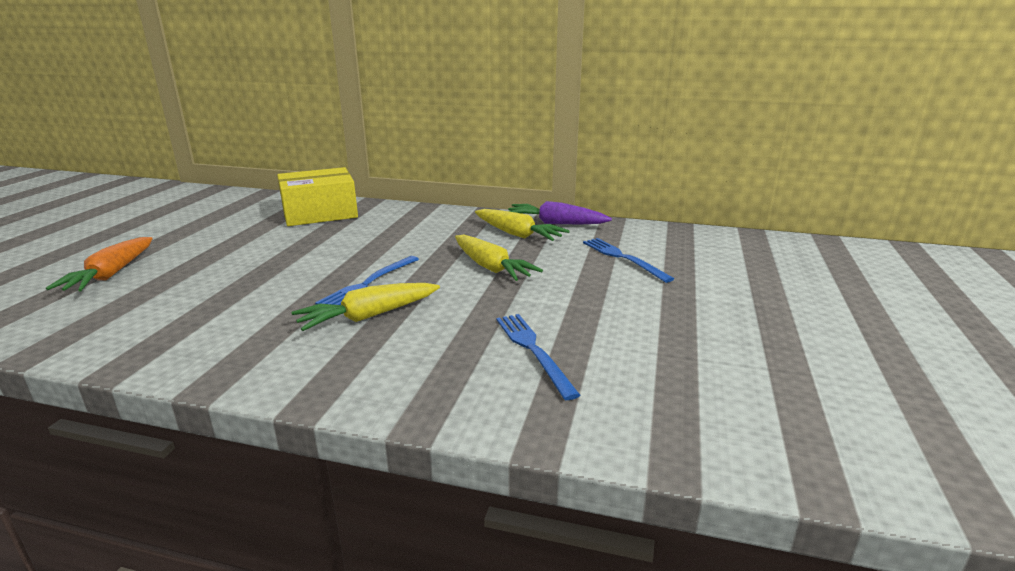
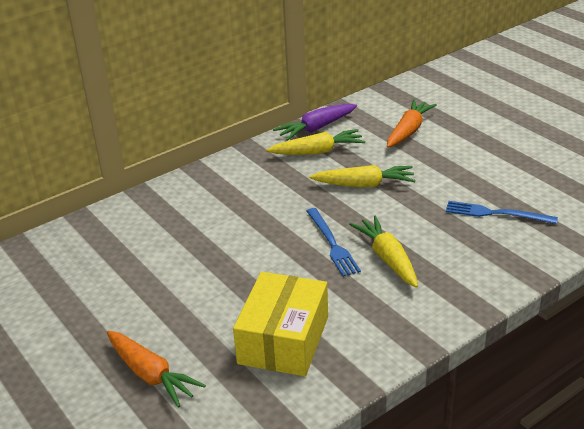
camera: 50 degrees left, 10 degrees up
(320, 213) = (137, 226): yellow box -> yellow box (284, 340)
(368, 316) = (388, 258): yellow carrot -> yellow carrot turned 150 degrees clockwise
(623, 258) = (408, 131): blue fork -> orange carrot

